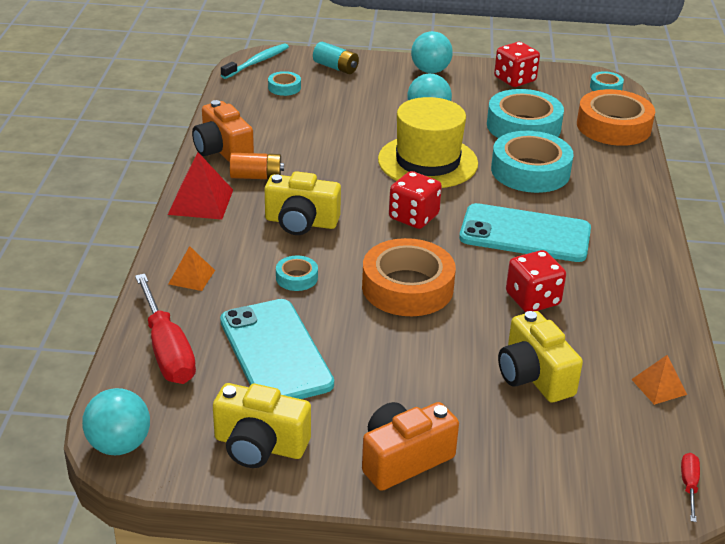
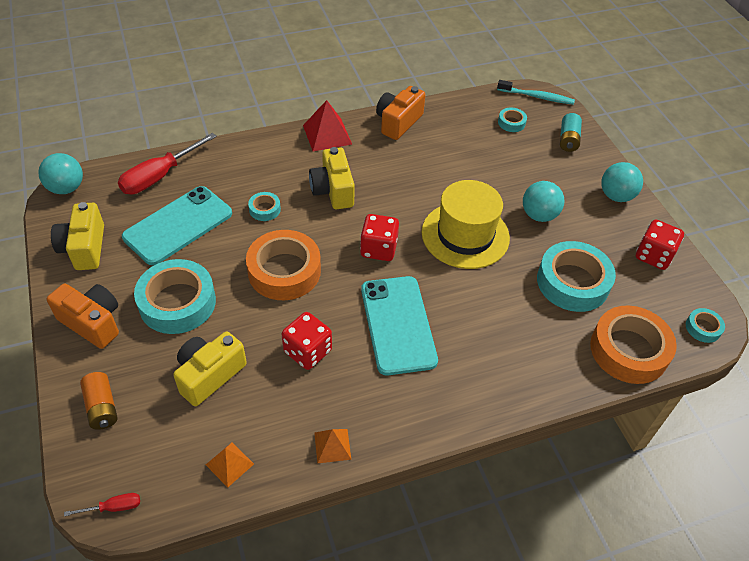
camera: 65 degrees right, 15 degrees up
(191, 277) = (239, 160): orange pyramid -> orange pyramid (332, 445)
(256, 176) = (376, 149): orange battery -> orange battery (102, 407)
(530, 171) = (499, 305): turquoise tape -> turquoise tape (177, 302)

